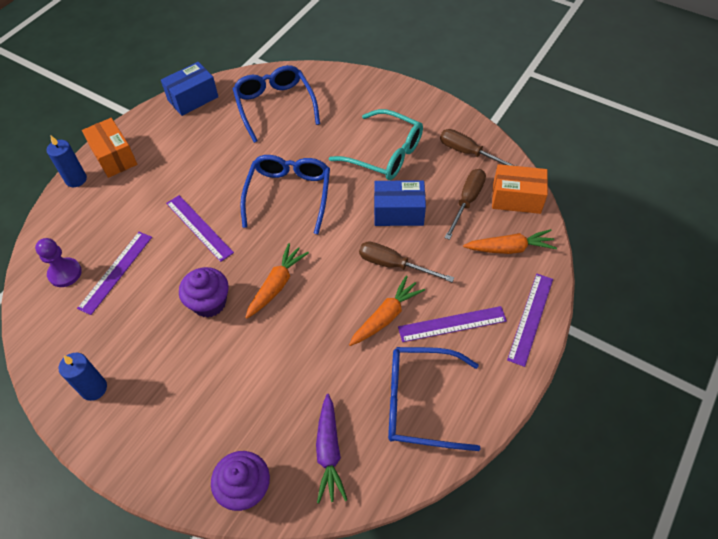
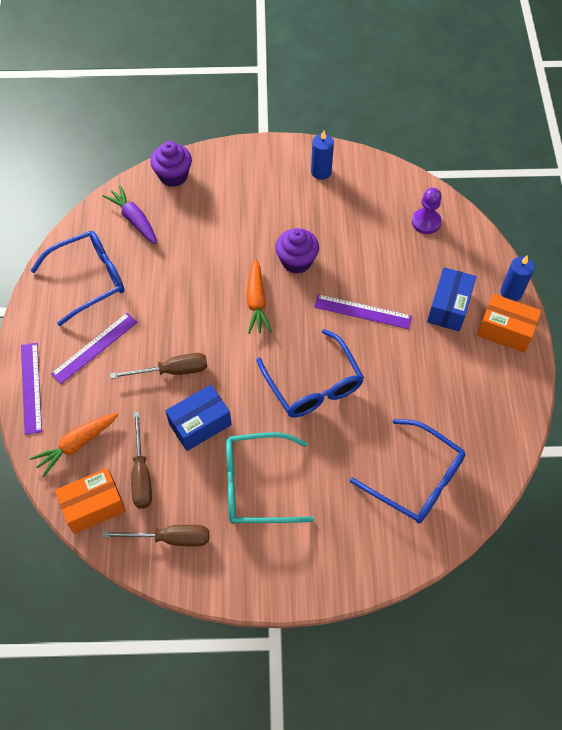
camera: 145 degrees right, 5 degrees up
(116, 272) = (390, 243): purple ruler -> none
(193, 98) = (508, 437): blue box -> blue box (449, 307)
(386, 316) = (151, 325): orange carrot -> none

